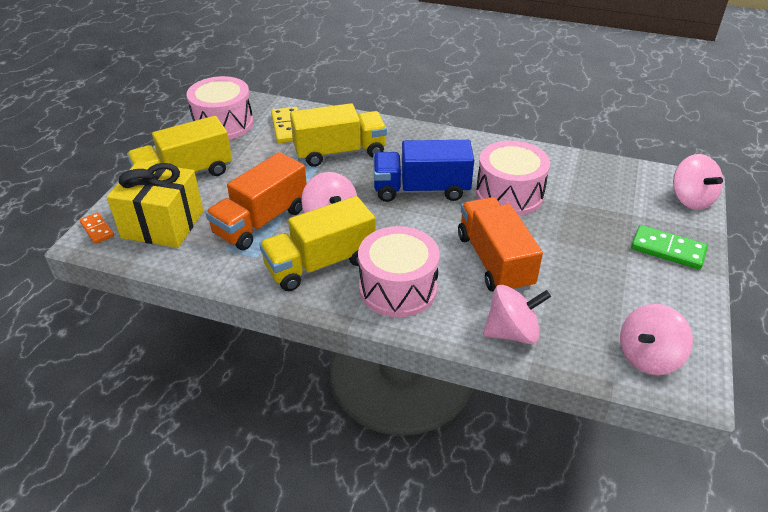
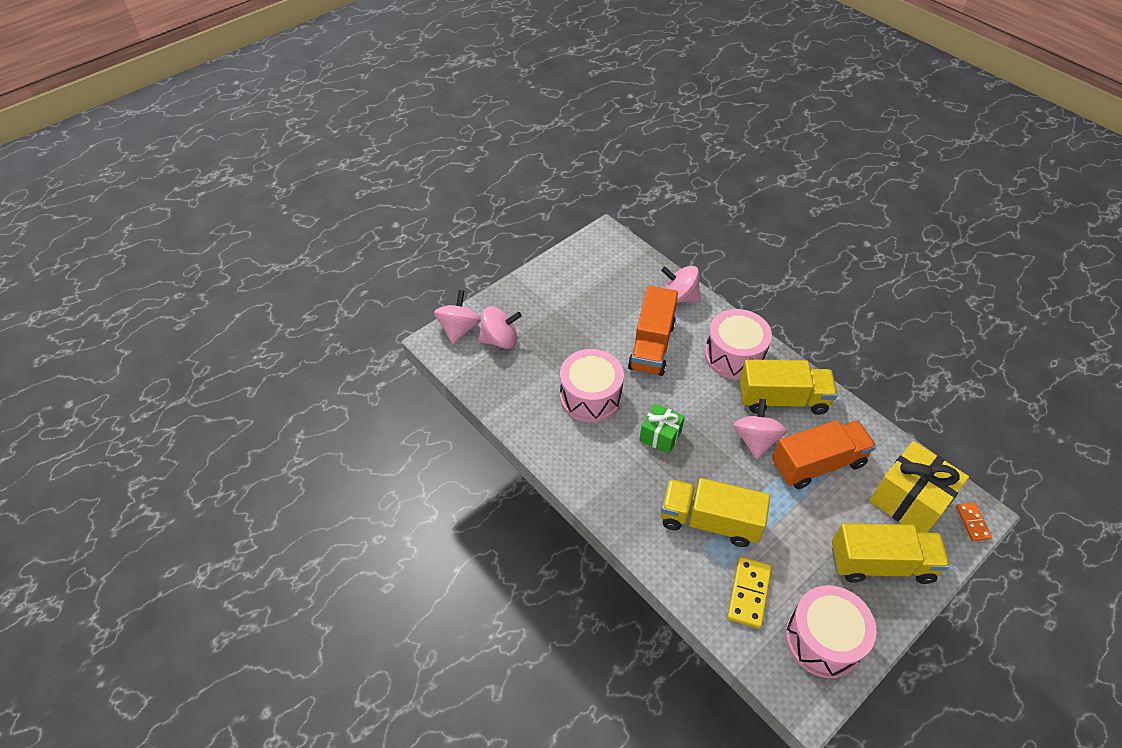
camera: 150 degrees left, 10 degrees up
(421, 189) = (660, 436): blue truck -> green gift
(648, 357) = (613, 254): pink spinning top -> pink spinning top (500, 340)
(668, 249) = (525, 302): green domino -> none

